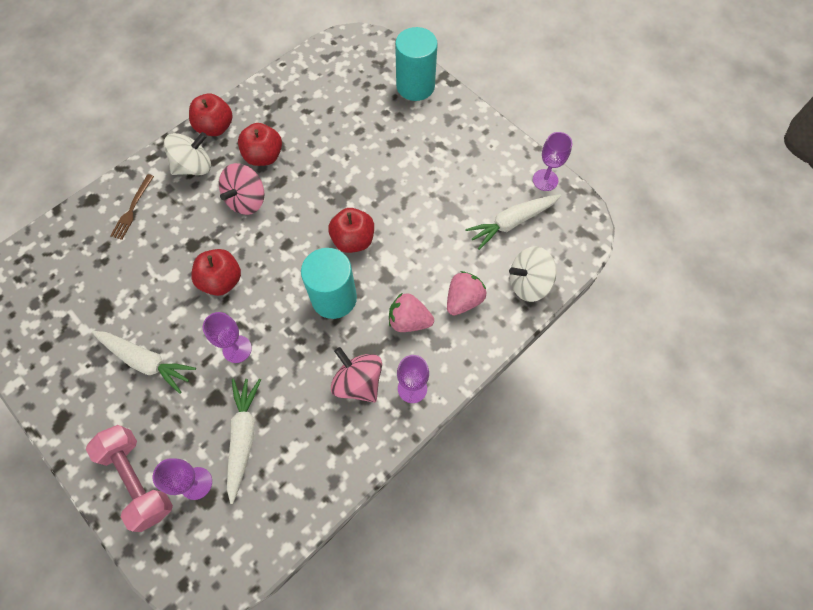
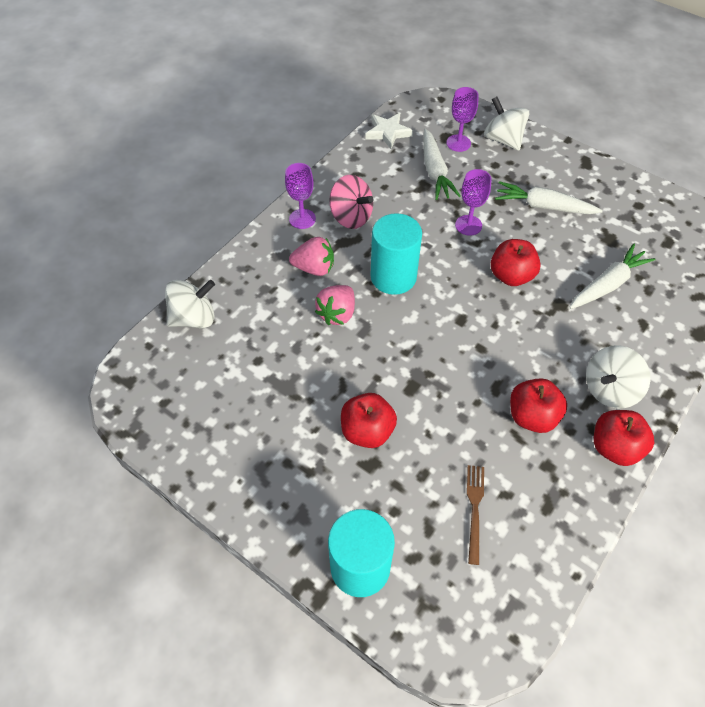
camera: 170 degrees right, 10 degrees down
(132, 209) = (647, 330): brown fork -> brown fork (474, 509)
(138, 479) = (503, 139): pink dumbbell -> white spinning top
(247, 200) = (526, 358): pink spinning top -> none
(278, 521) = (388, 132): none -> white star
(353, 240) = (390, 333): red apple -> red apple (367, 431)
(463, 300) = (262, 293): pink strawberry -> pink strawberry (337, 314)
(512, 222) = (211, 380): white carrot -> white carrot (608, 284)
(545, 180) = (168, 441): purple goblet -> none

